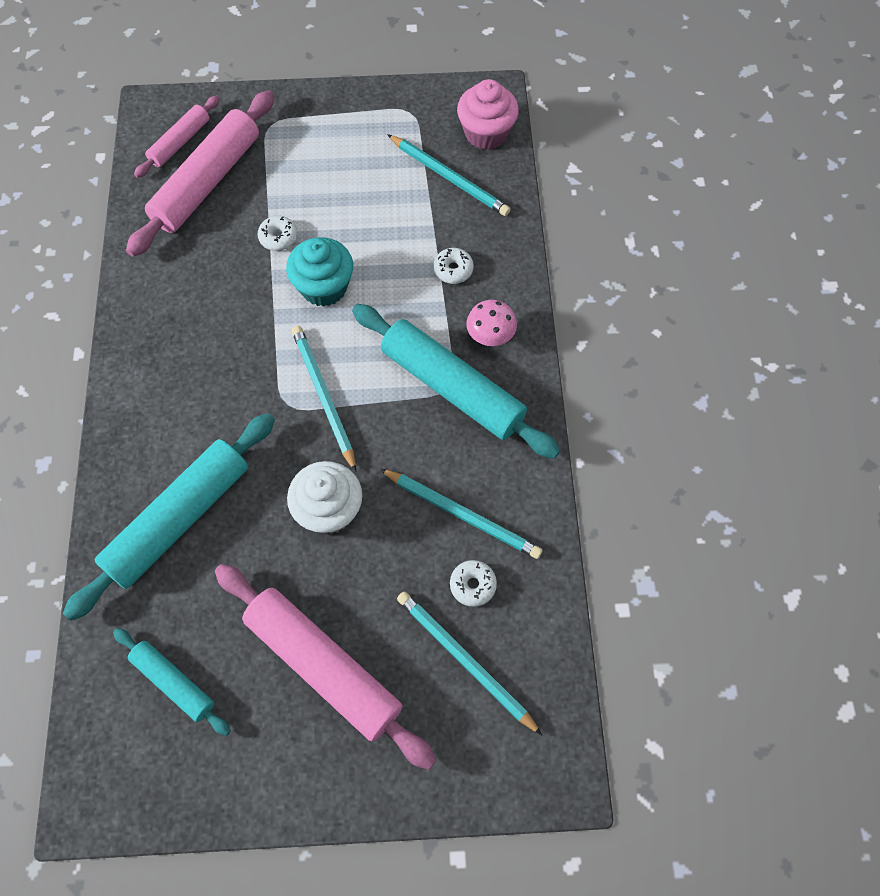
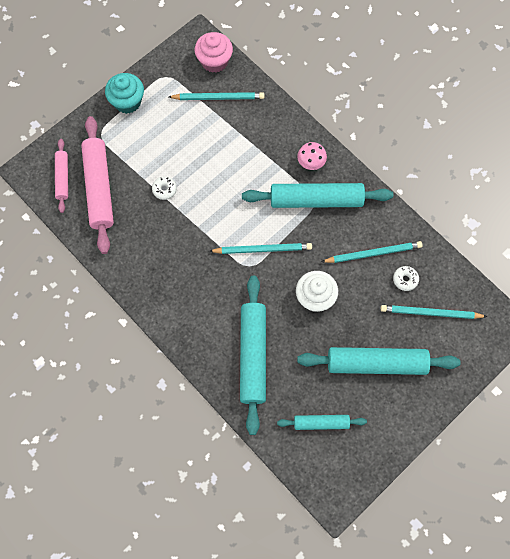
camera: 40 degrees left, 5 degrees up
(323, 396) = (262, 249): turquoise pencil -> turquoise pencil turned 150 degrees clockwise
(324, 287) = (211, 197): turquoise cupcake -> turquoise cupcake (127, 102)
(324, 666) = (376, 363): pink rolling pin -> turquoise rolling pin
(453, 270) = (264, 143): white donut -> none

